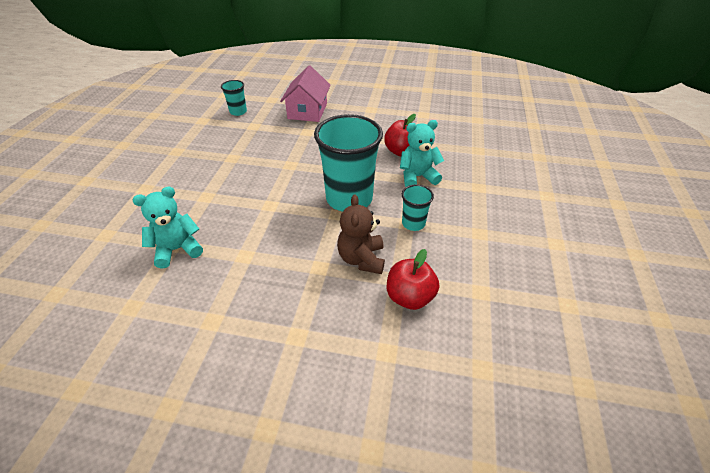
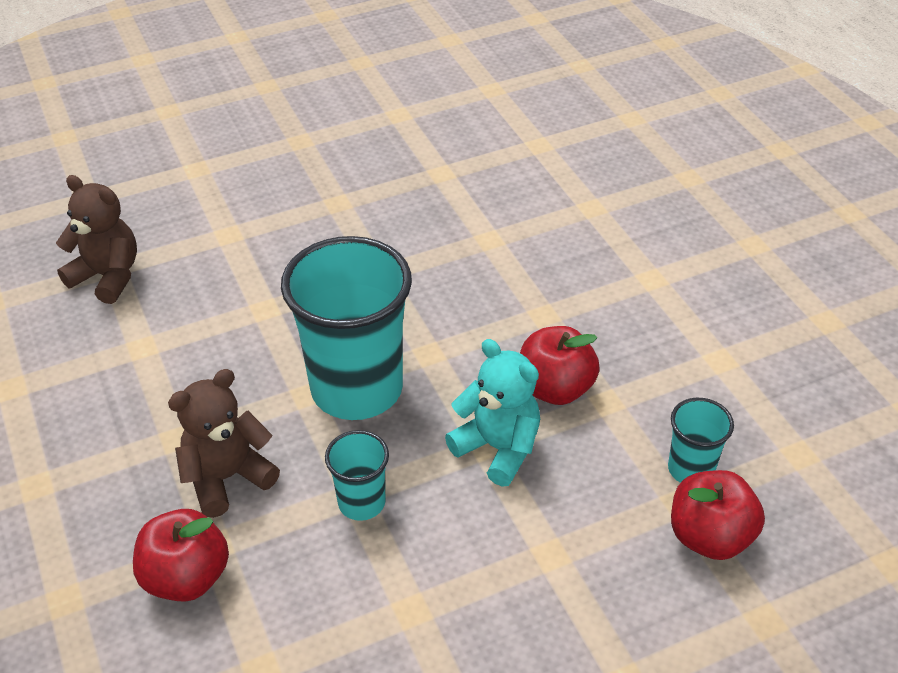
camera: 55 degrees right, 0 degrees up
(177, 249) = (107, 276): turquoise teddy bear -> brown teddy bear
(238, 112) = (461, 133): turquoise cup -> turquoise cup (690, 469)
(307, 111) = (551, 205): pink house -> none
(497, 151) = (709, 536): none -> red apple

